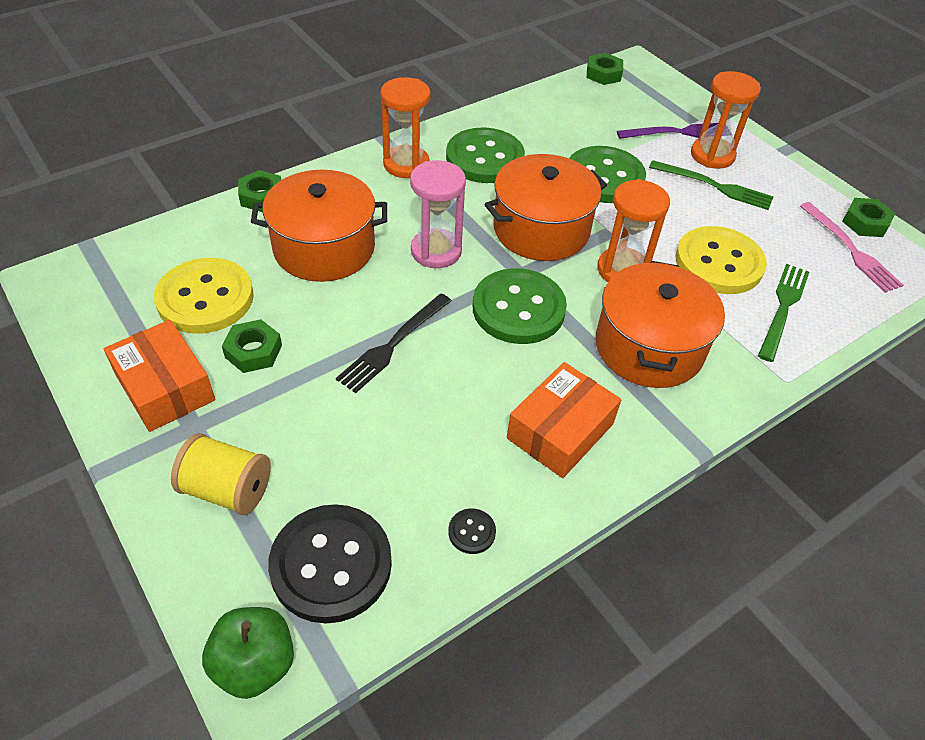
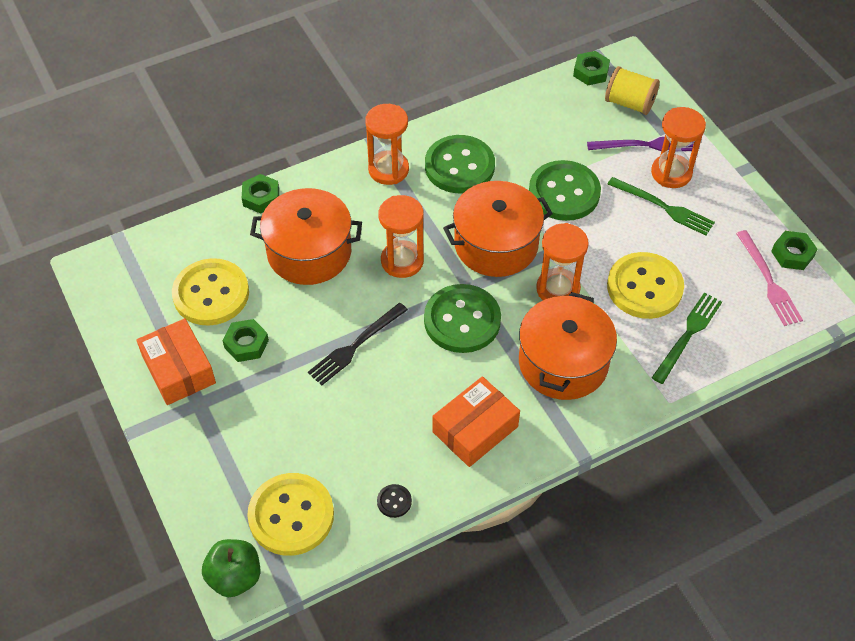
camera: 10 degrees right, 5 degrees up
(227, 490) = (222, 454): yellow spool -> yellow spool (629, 103)
(331, 564) = (291, 515): black button -> yellow button
(436, 251) = (402, 261): pink hourglass -> orange hourglass

